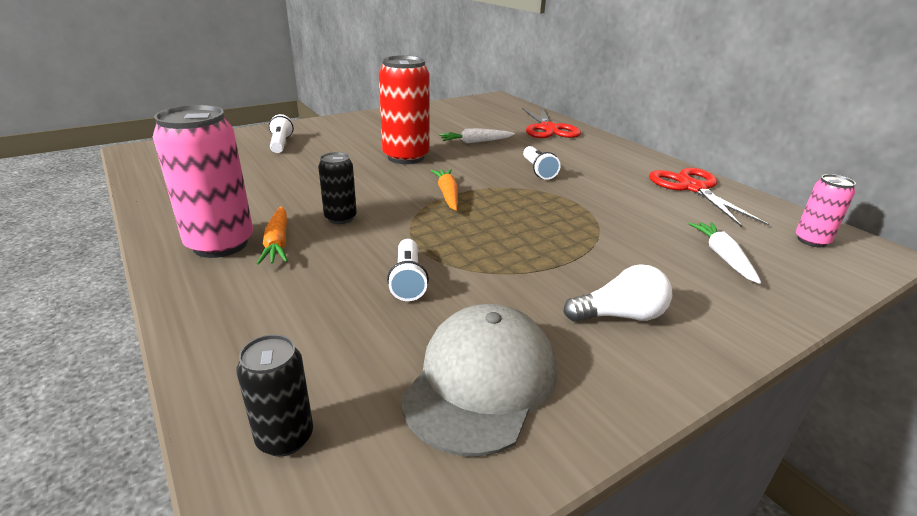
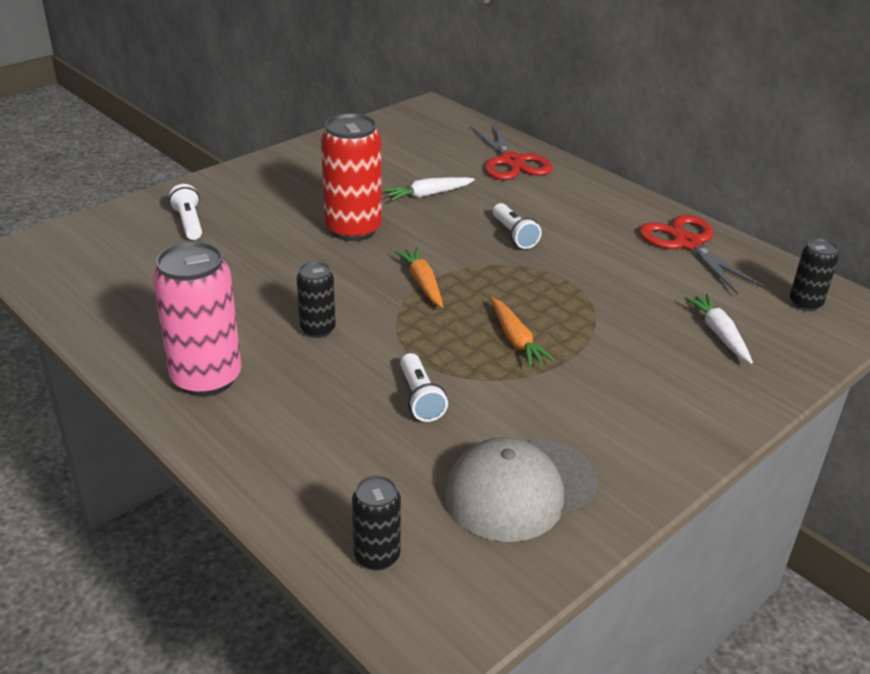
camera: 10 degrees left, 5 degrees up
(277, 243) = (266, 370): orange carrot -> orange carrot (516, 340)
(481, 381) = (519, 489): grey cap -> grey cap turned 135 degrees counterclockwise
(620, 315) = (627, 412): white light bulb -> none
(811, 240) = (805, 303): pink can -> black can

